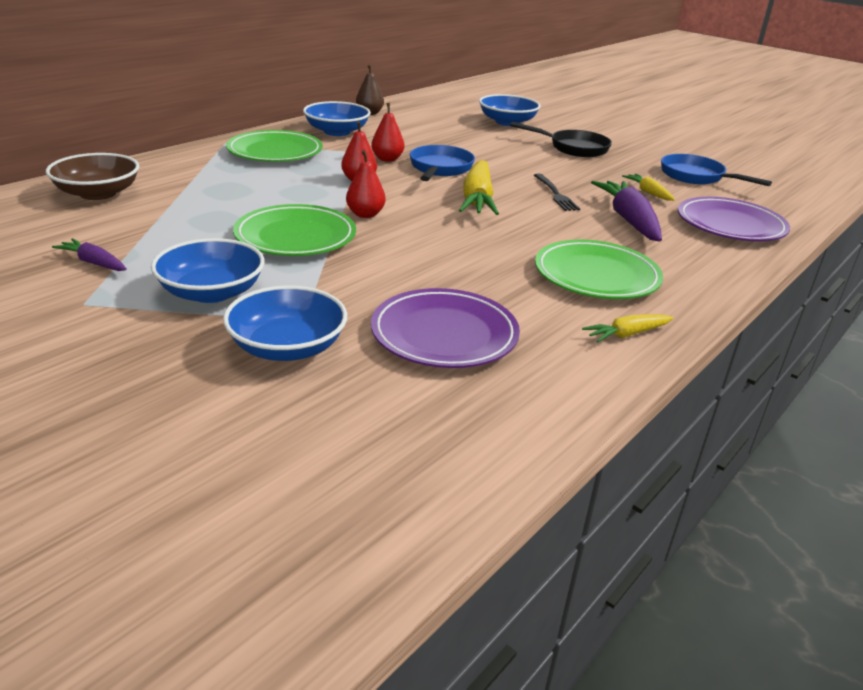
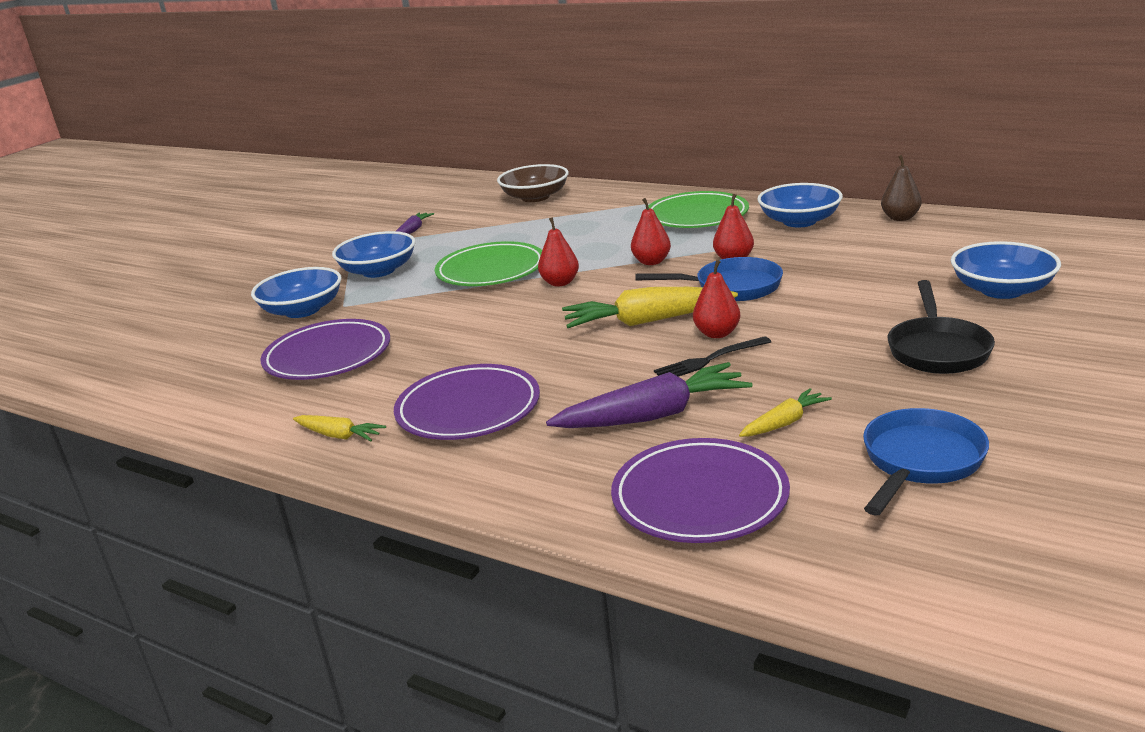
camera: 85 degrees right, 5 degrees down
(515, 185) = (717, 333): none -> red pear
(596, 276) = (468, 409): green plate -> purple plate
(627, 334) = (339, 435): yellow carrot -> yellow carrot turned 150 degrees clockwise

